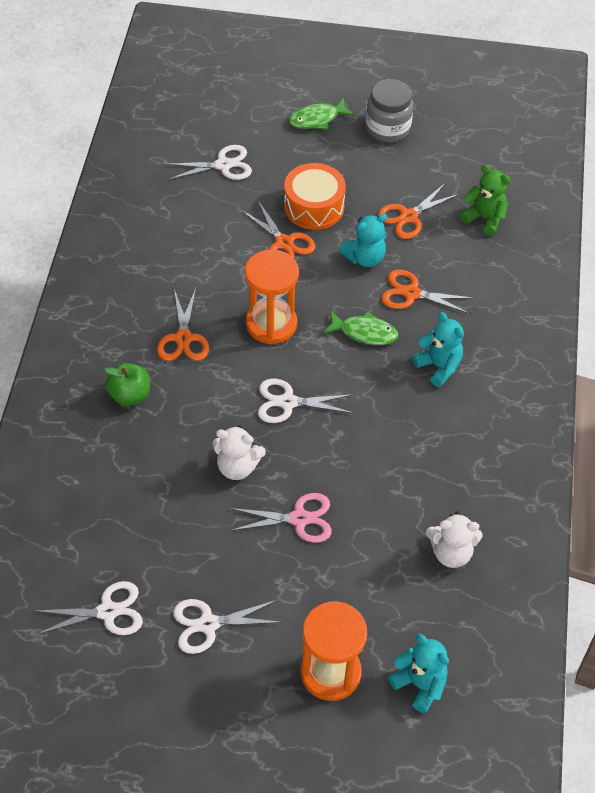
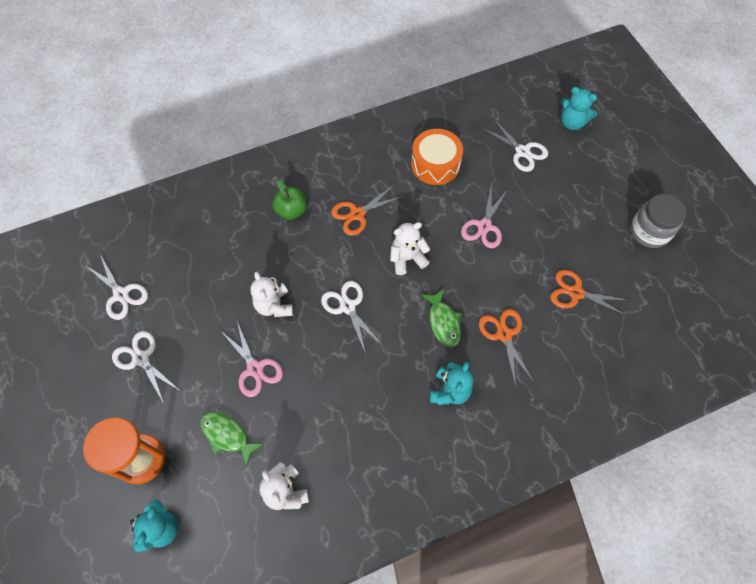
camera: 60 degrees right, 10 degrees up
(271, 324) = (407, 258): orange hourglass -> white teddy bear
(284, 243) = (484, 226): orange scissors -> pink scissors
(314, 207) = (532, 226): orange drum -> orange drum (435, 164)
(317, 119) = (615, 182): green fish -> green fish (227, 435)
(365, 258) = (512, 285): turquoise teddy bear -> turquoise teddy bear (572, 122)
(484, 218) = (619, 347): green teddy bear -> none

